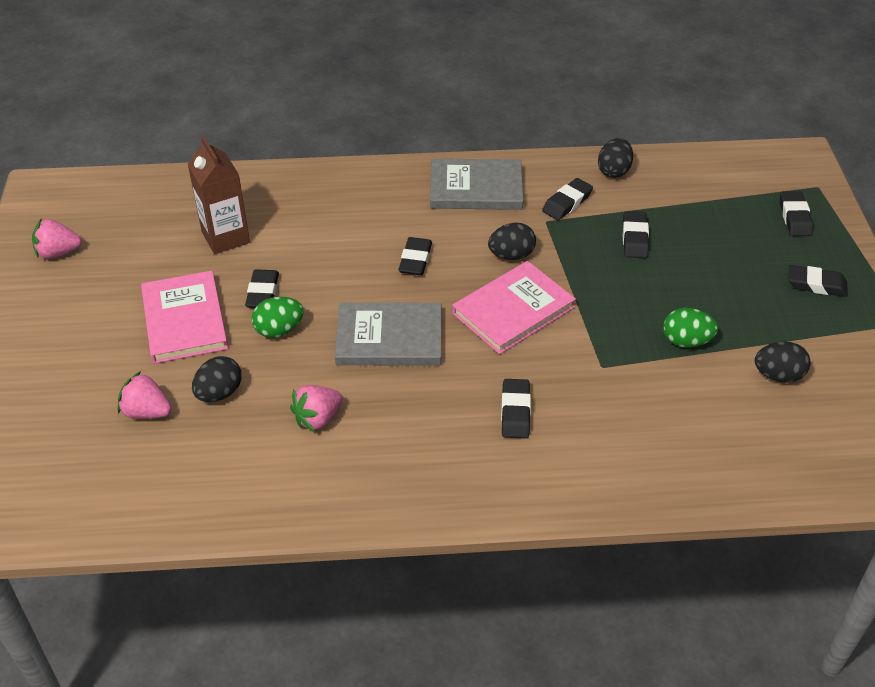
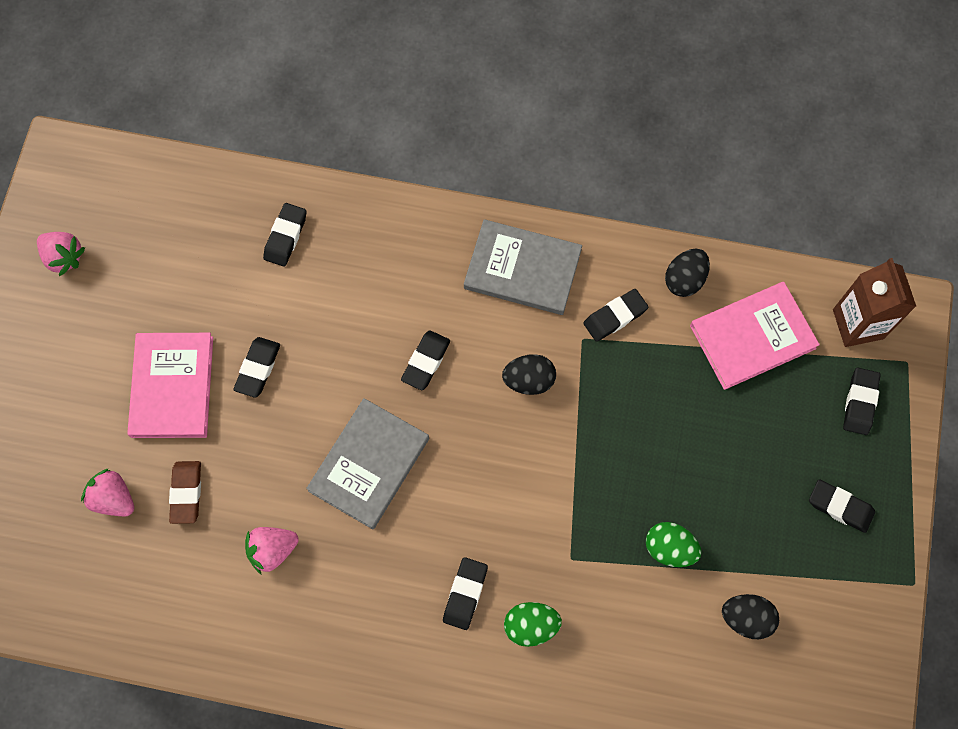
camera: 15 degrees right, 25 degrees up
(58, 252) = (64, 257): pink strawberry -> pink strawberry turned 150 degrees counterclockwise
(219, 393) = (186, 493): black egg -> brown eraser
(225, 237) = (237, 278): brown carton -> brown carton (858, 324)
(279, 330) = (262, 424): green egg -> green egg (531, 626)
(389, 338) = (369, 464): grey book -> grey book turned 75 degrees counterclockwise
(513, 310) = (506, 459): pink book -> pink book (752, 337)
(634, 238) = (670, 389): black eraser -> black eraser (285, 237)

